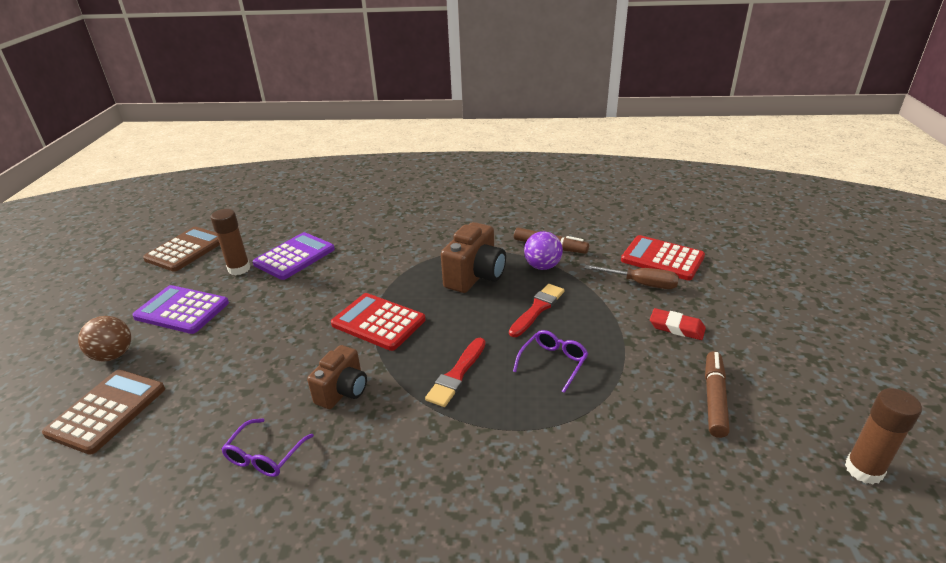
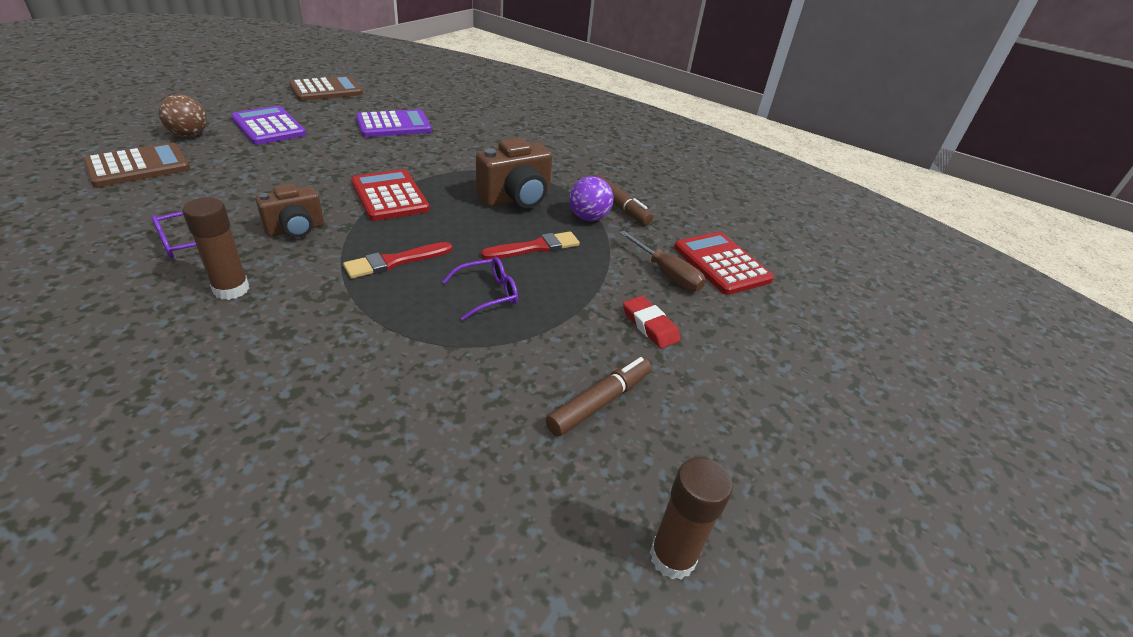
camera: 25 degrees right, 5 degrees up
(239, 269) = (343, 117): brown glue stick -> brown glue stick (231, 289)

